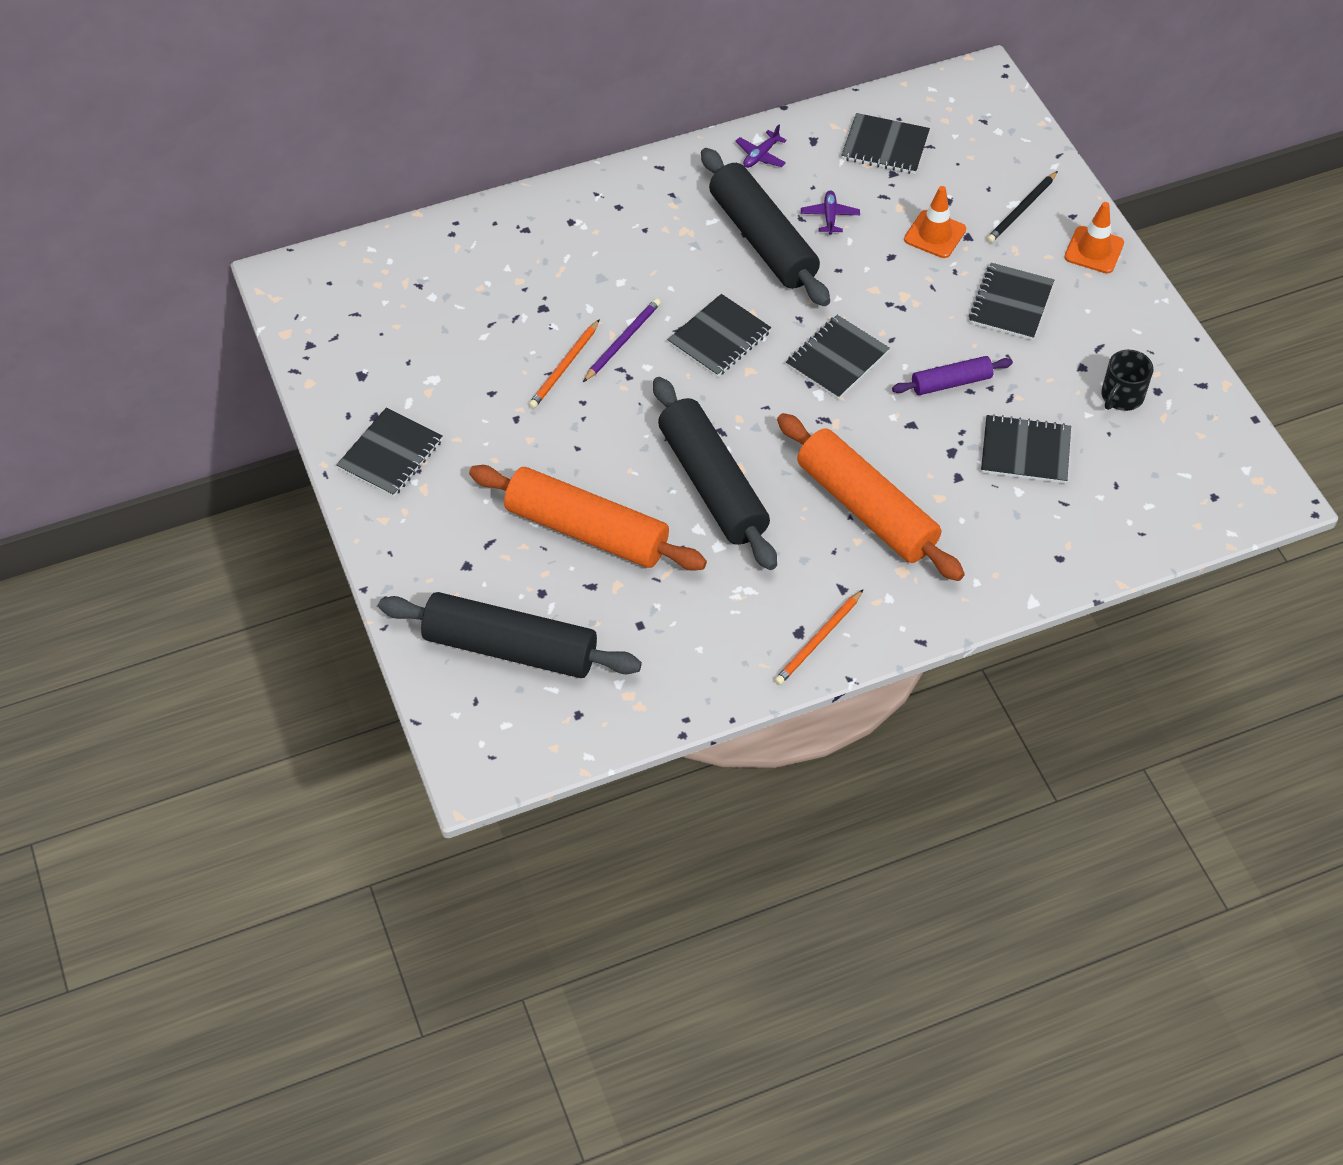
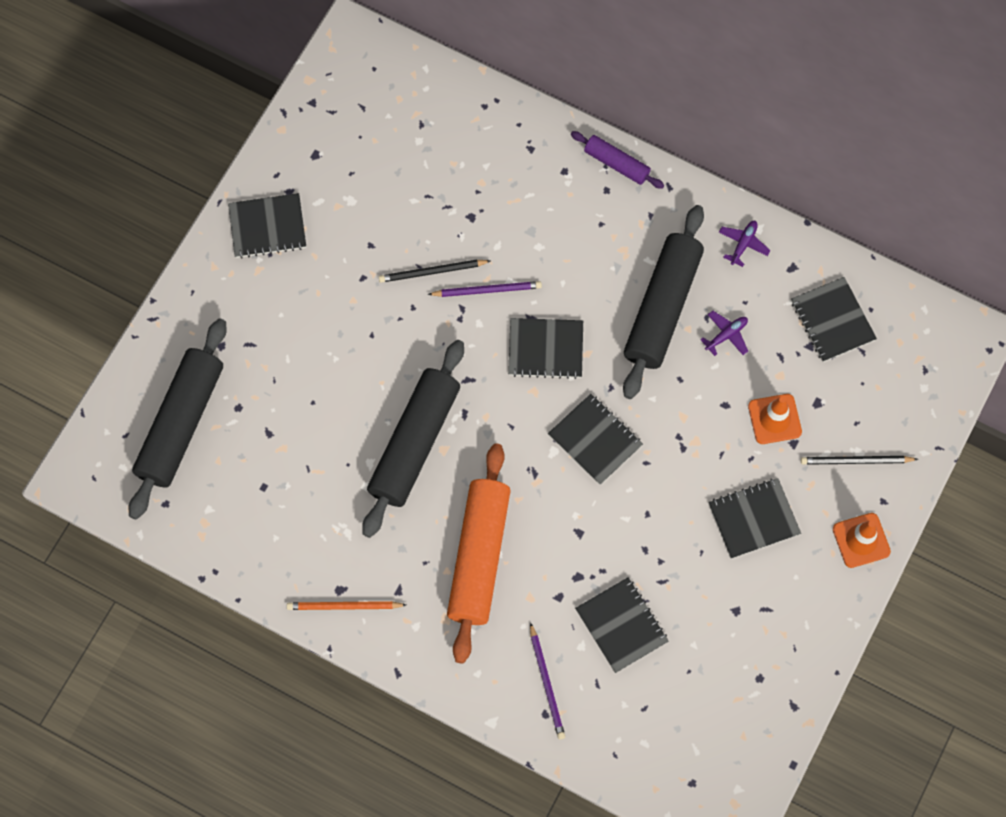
camera: 50 degrees right, 15 degrees up
(510, 648) = (180, 423): black rolling pin -> black rolling pin turned 45 degrees clockwise
(564, 367) = (432, 272): orange pencil -> black pencil
(586, 531) = (309, 395): orange rolling pin -> none
(761, 155) = (743, 244): purple plane -> purple plane turned 120 degrees clockwise
(837, 359) = (595, 440): black notebook -> black notebook turned 45 degrees clockwise
(951, 382) = (641, 531): purple rolling pin -> purple rolling pin (616, 163)
(1031, 538) = (547, 683): none -> purple pencil
(1121, 396) = (732, 656): black mug -> none

